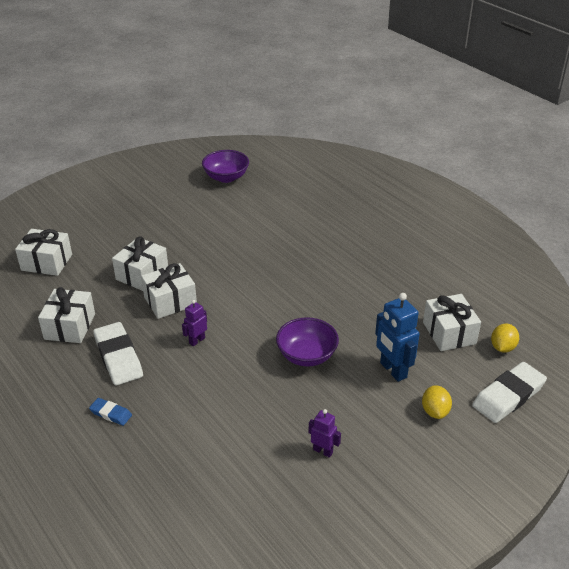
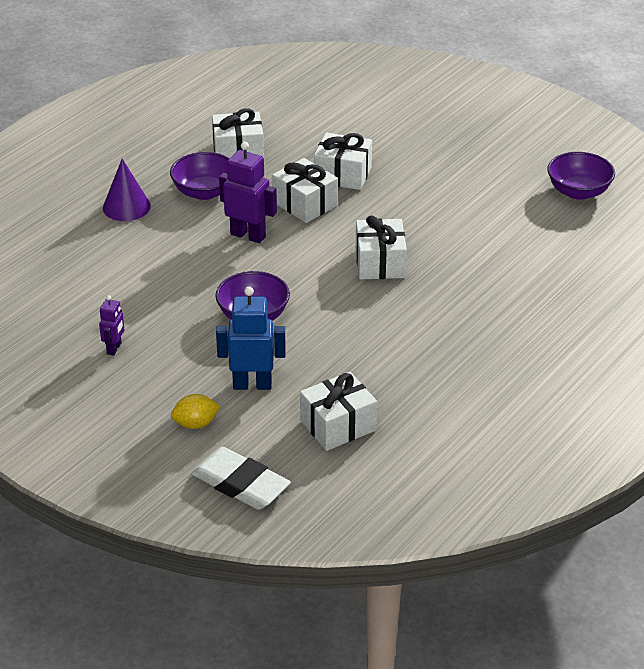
camera: 75 degrees right, 0 degrees up
(47, 262) = (333, 110): white gift -> white gift (380, 263)
(111, 413) = (126, 207): blue eraser -> purple cone
(118, 357) = (204, 192): white eraser -> purple bowl
(197, 340) = (248, 235): purple robot -> purple robot, size x1.79
(393, 370) = (252, 384): blue robot -> blue robot turned 45 degrees clockwise
(502, 347) = (328, 475): yellow lemon -> none

